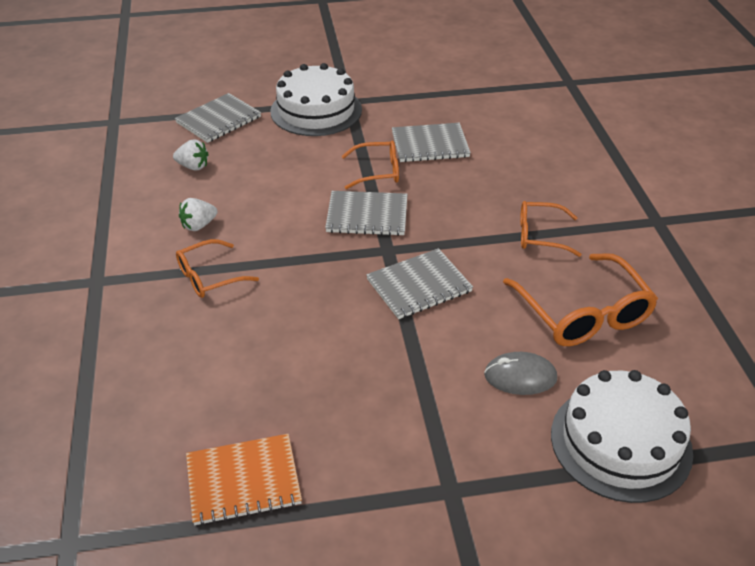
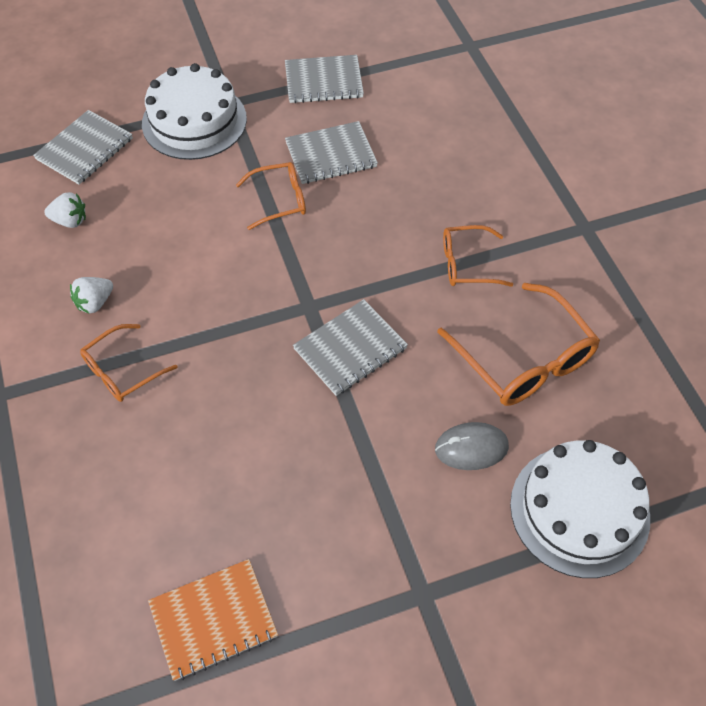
camera: 10 degrees left, 15 degrees up
(367, 215) = (279, 263): grey notebook -> grey notebook (323, 81)

